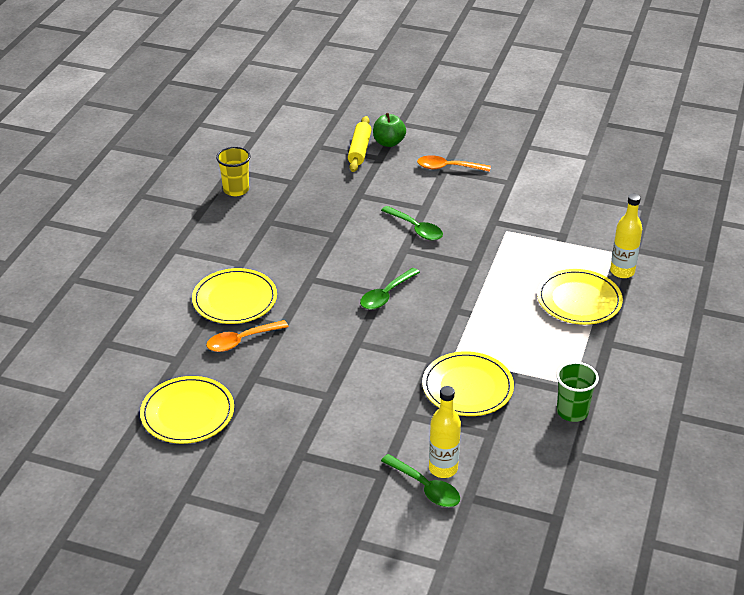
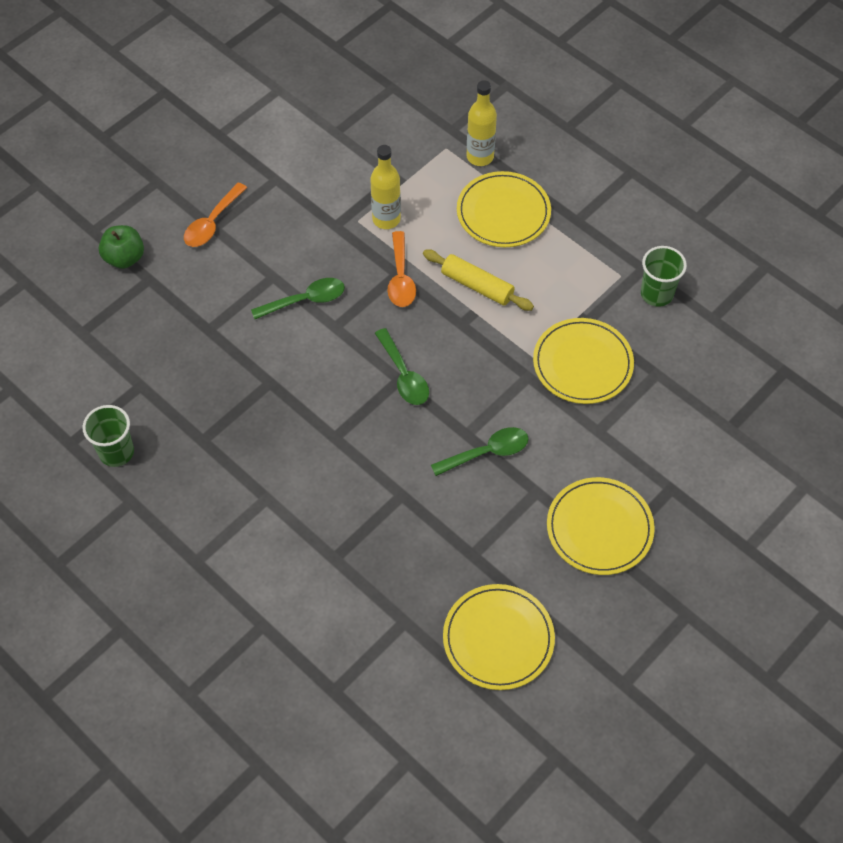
camera: 65 degrees left, 20 degrees up
(235, 299) = (329, 526): yellow plate -> yellow plate (599, 528)
(236, 190) = (116, 452): yellow cup -> green cup
(241, 341) = (406, 544): orange spoon -> orange spoon (401, 278)
(359, 150) = (119, 293): yellow rolling pin -> yellow rolling pin (477, 286)
(425, 488) = (703, 458): green spoon -> green spoon (487, 452)
(443, 468) = (684, 433): yellow bottle -> yellow bottle (386, 219)

